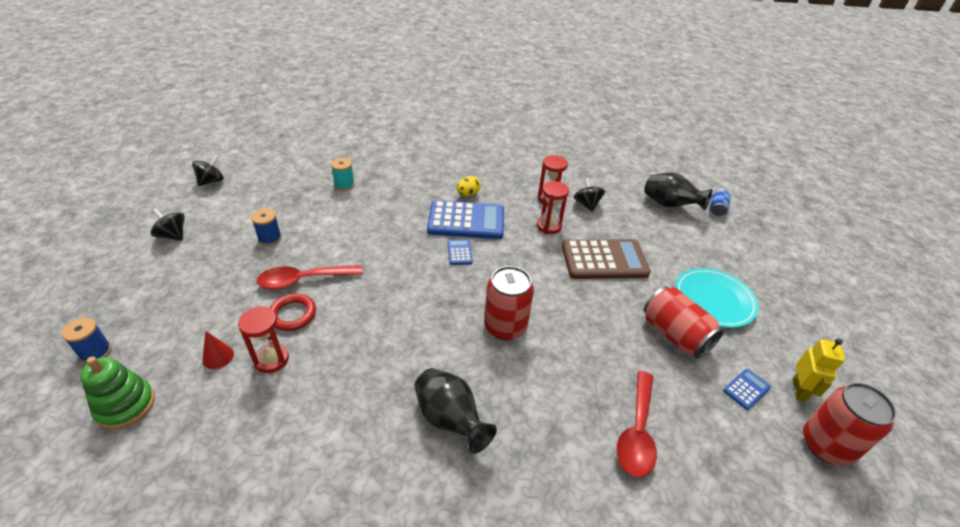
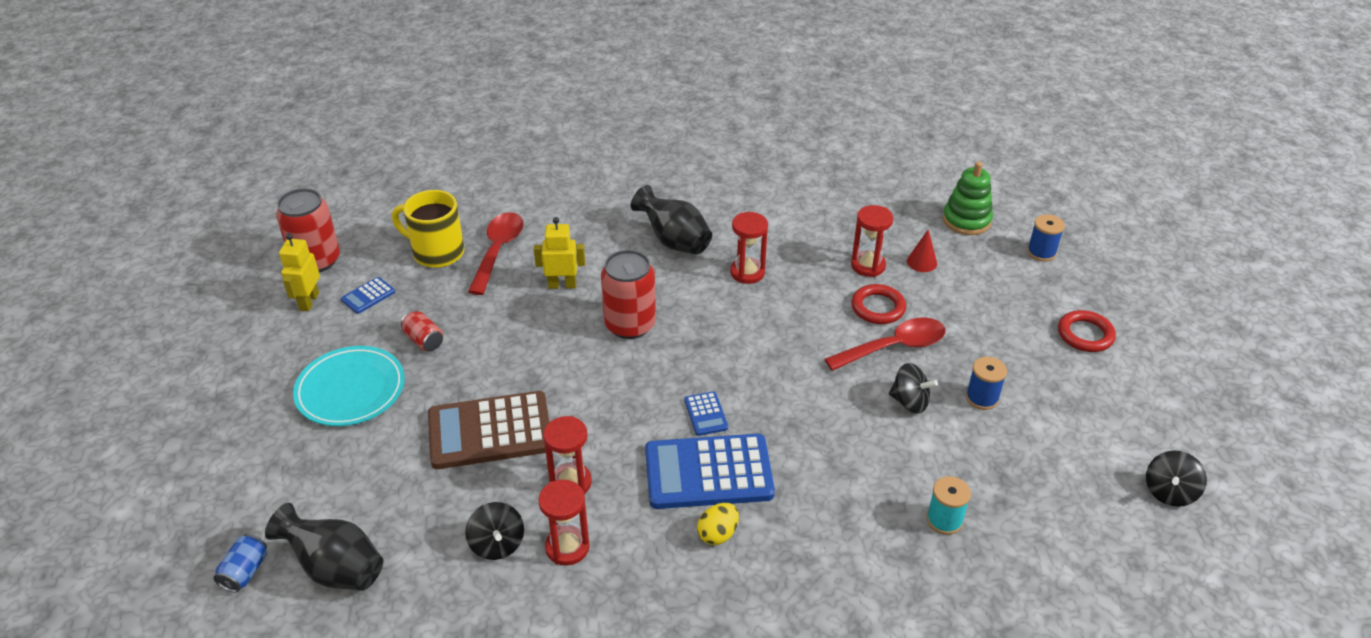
camera: 175 degrees right, 0 degrees up
(151, 270) = (1085, 335): none -> red ring
(172, 235) = (1114, 384): black spinning top -> black spinning top (909, 402)
(388, 367) = (747, 272): none -> red hourglass
(565, 377) = (562, 285): none -> yellow robot
(675, 335) = (424, 340): red can -> red can, size x0.52
(702, 440) = (436, 252): none -> yellow mug

